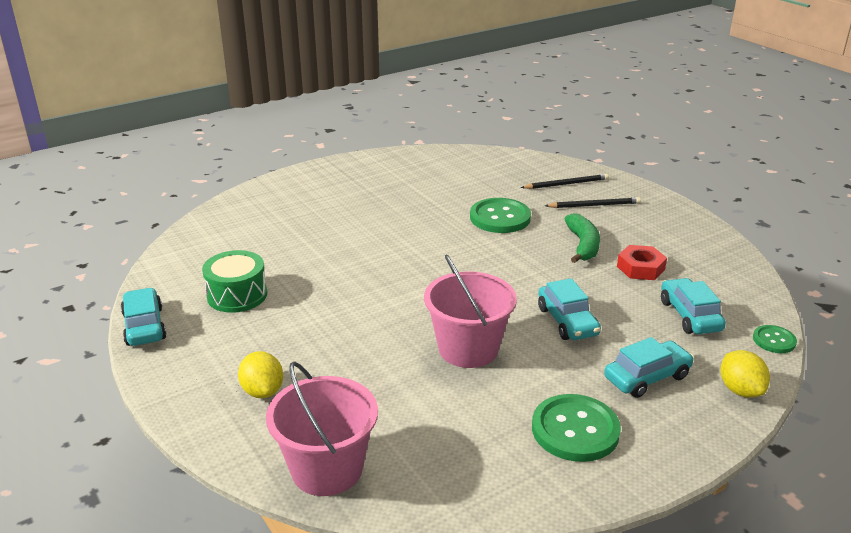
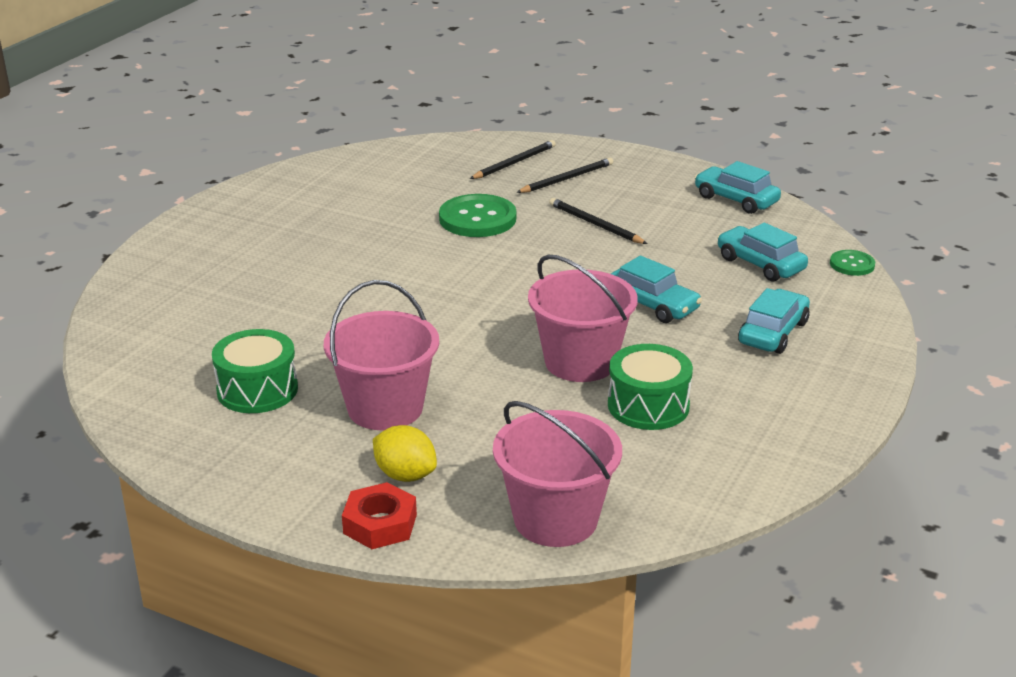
camera: 30 degrees left, 0 degrees up
(144, 326) = (178, 459): turquoise car -> turquoise car (736, 200)
(300, 336) = (385, 408): none -> pink bucket
(485, 403) = (648, 406): none -> green drum
(575, 430) = (753, 400): green button -> none
(583, 245) = (595, 224): green banana -> black pencil
(640, 268) = (673, 231): red nut -> red nut (380, 524)
(740, 390) = (861, 317): yellow lemon -> none

